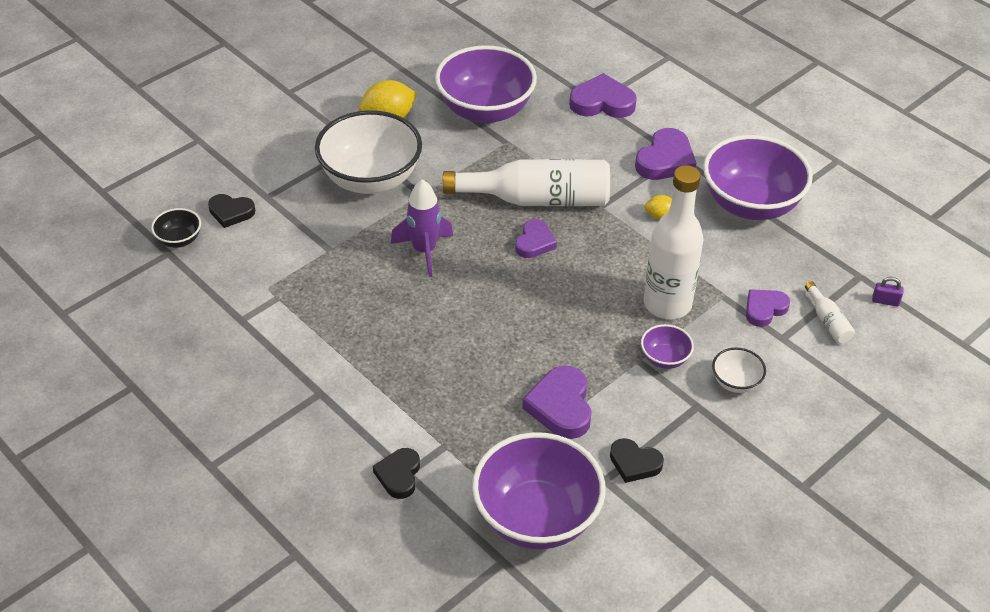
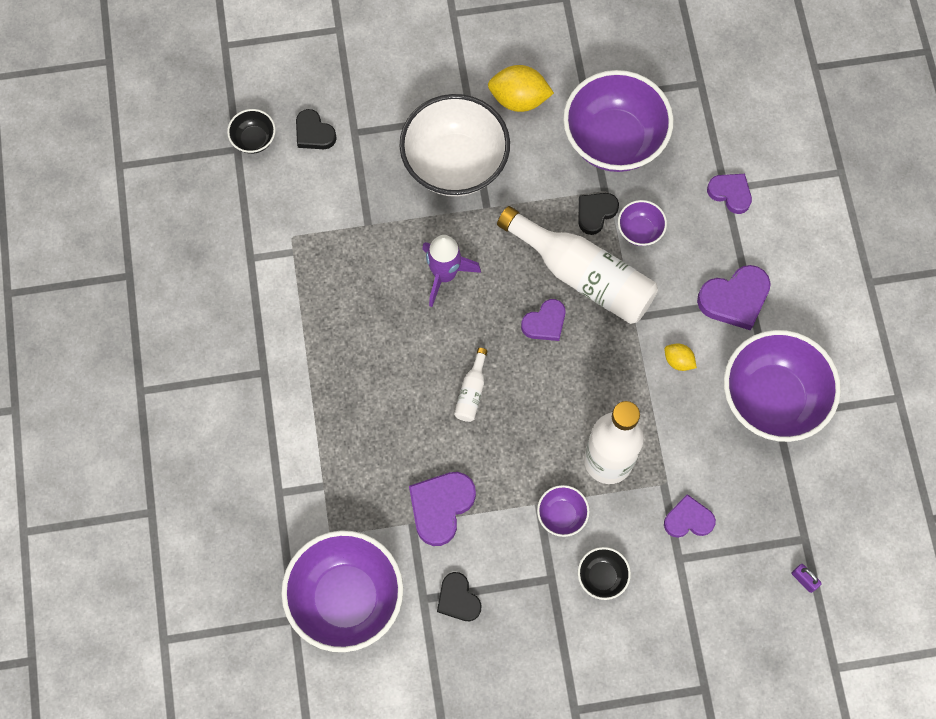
camera: 35 degrees right, 25 degrees up
(399, 475) = (271, 491): black heart -> black heart (595, 213)
(555, 153) = (640, 230): none -> purple bowl
(602, 102) = (730, 193): purple heart -> purple heart, size x0.65
(736, 382) = (602, 577): white bowl -> black bowl
(828, 321) = (733, 567): white bottle -> white bottle (471, 391)

